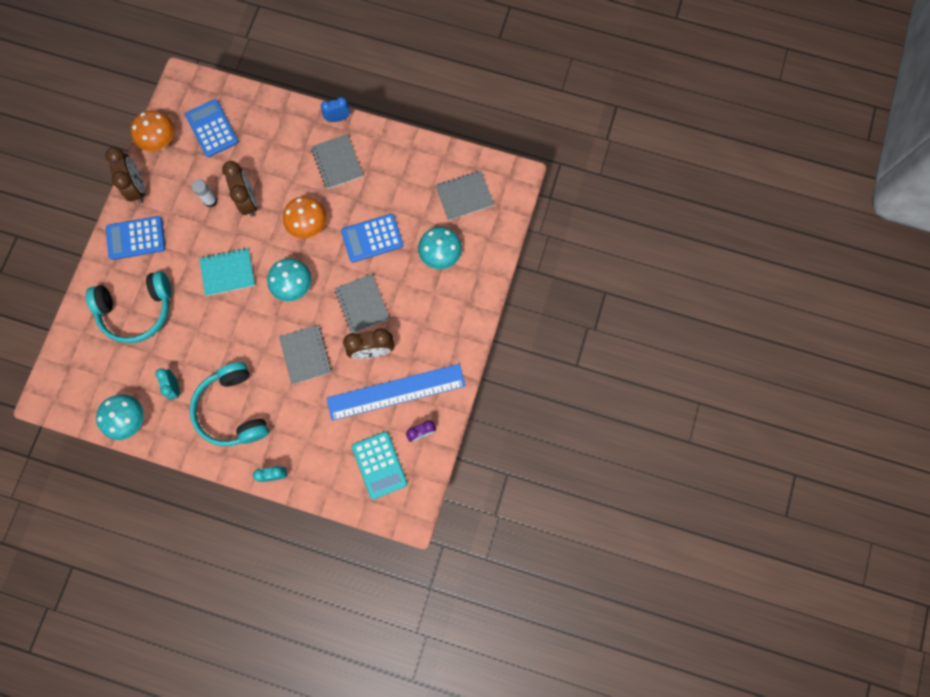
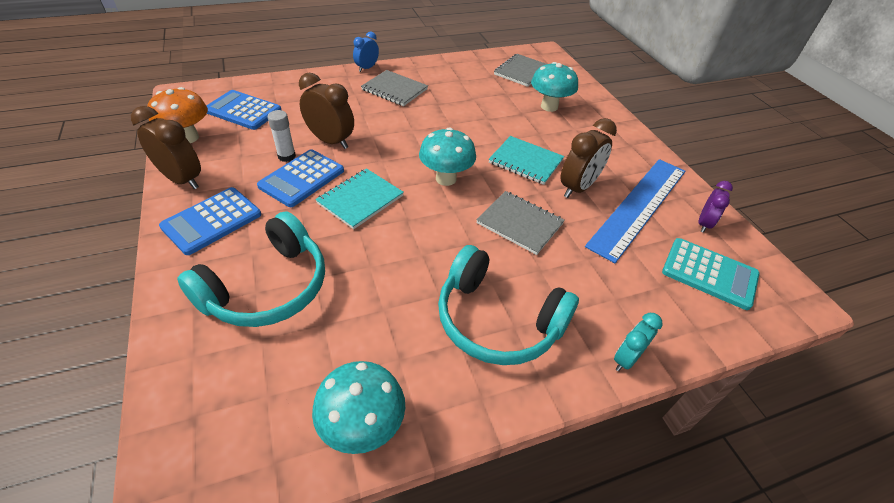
camera: 40 degrees left, 30 degrees down
(174, 387) = (395, 342): turquoise clock -> none
(309, 226) = (412, 134): orange mushroom -> none
(362, 304) = (525, 161): grey notebook -> turquoise notebook
(372, 238) = (480, 119): blue calculator -> blue calculator (302, 178)

